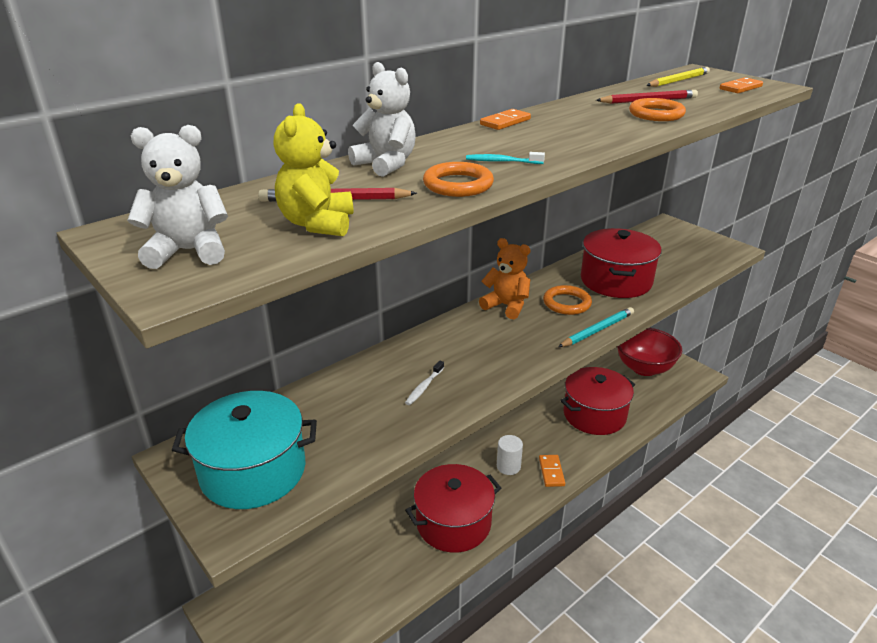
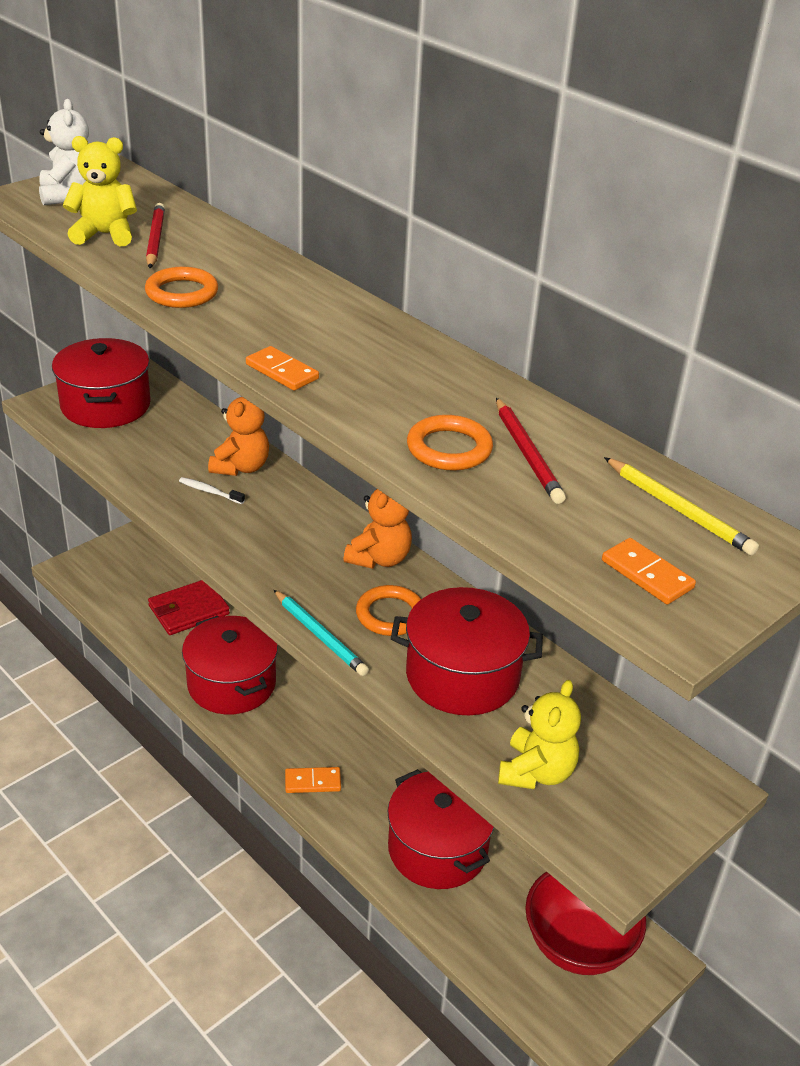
camera: 85 degrees right, 5 degrees up
(253, 471) = (105, 405): turquoise pot -> red pot
(356, 560) = (188, 610): none -> red wallet
(386, 164) = (245, 260): white teddy bear -> none
(386, 371) = (241, 467): none -> orange teddy bear
(502, 161) = (247, 318): turquoise toothbrush -> none
(505, 122) = (397, 329): orange domino -> orange domino (282, 371)
(508, 466) = (323, 738): white cylinder -> none
(683, 264) = (536, 772): none -> yellow teddy bear

